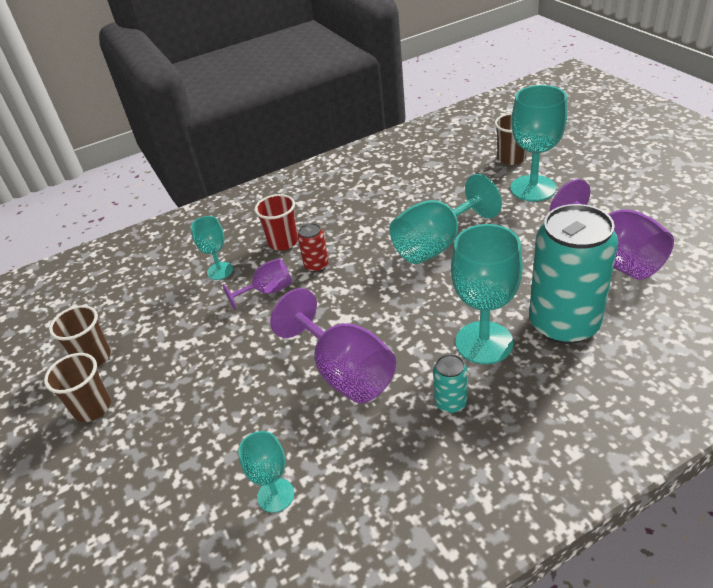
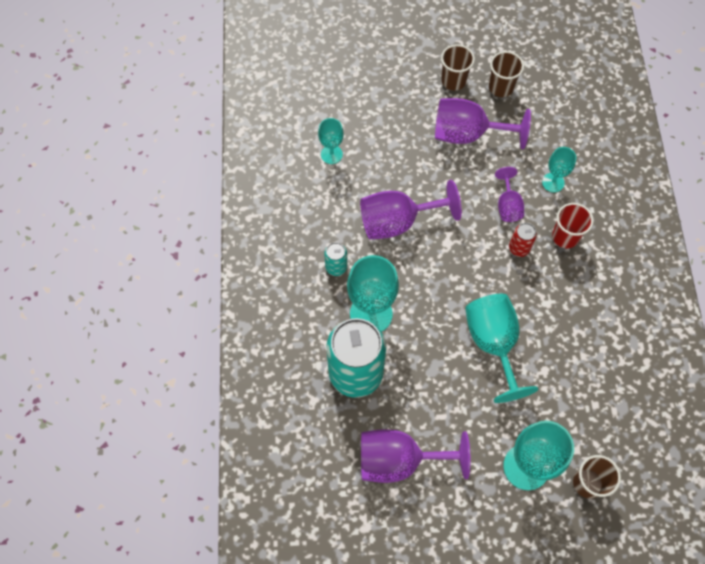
camera: 110 degrees right, 25 degrees up
(179, 360) = (467, 134): none -> purple goblet

